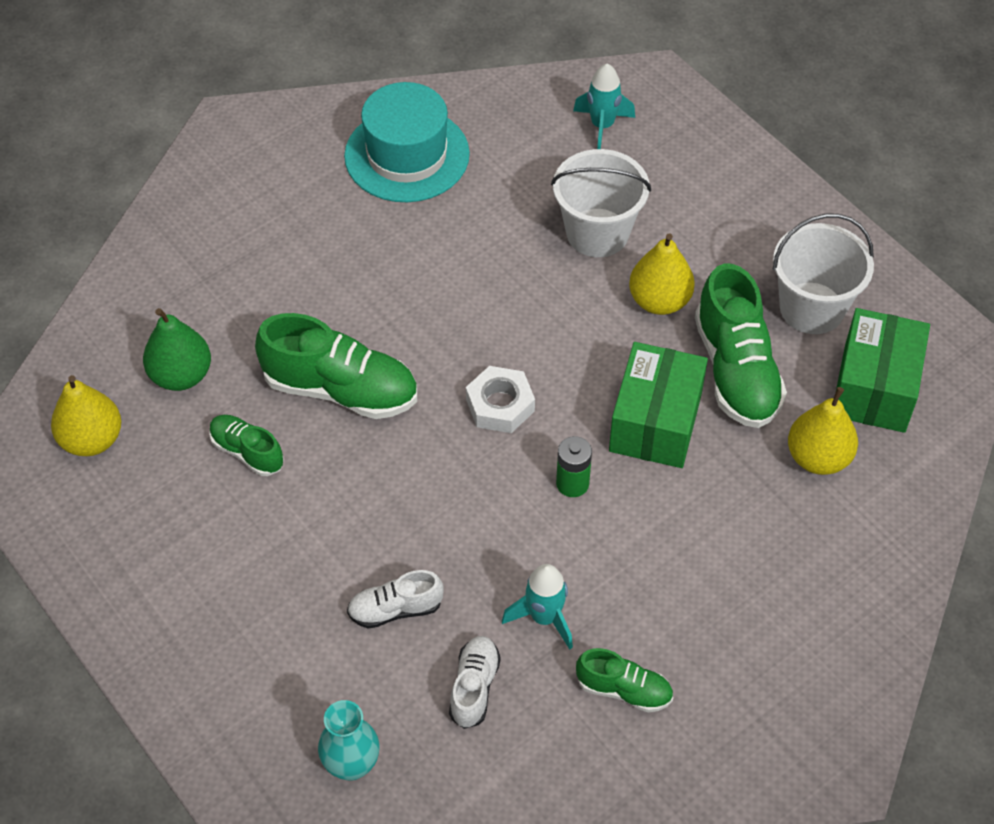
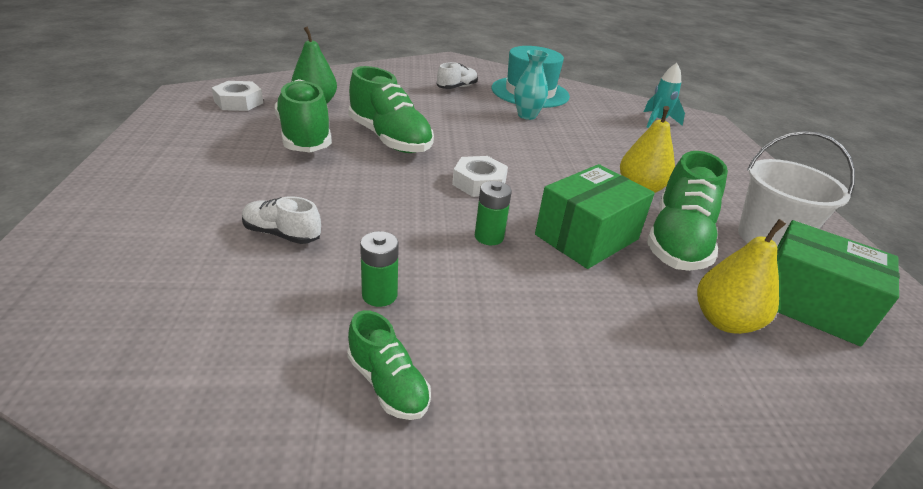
camera: 30 degrees right, 20 degrees down
(92, 440) = (239, 102): yellow pear -> white nut
(247, 452) = (304, 136): green shoe -> green shoe, size x1.84
(351, 764) = (114, 298): turquoise vase -> turquoise vase (527, 115)
(474, 687) = (269, 306): white shoe -> white shoe (457, 87)
(544, 617) = (379, 295): turquoise rocket -> green battery
(597, 233) = (619, 150): white bucket -> none
(874, 387) = (809, 303): green box -> green box turned 75 degrees clockwise

